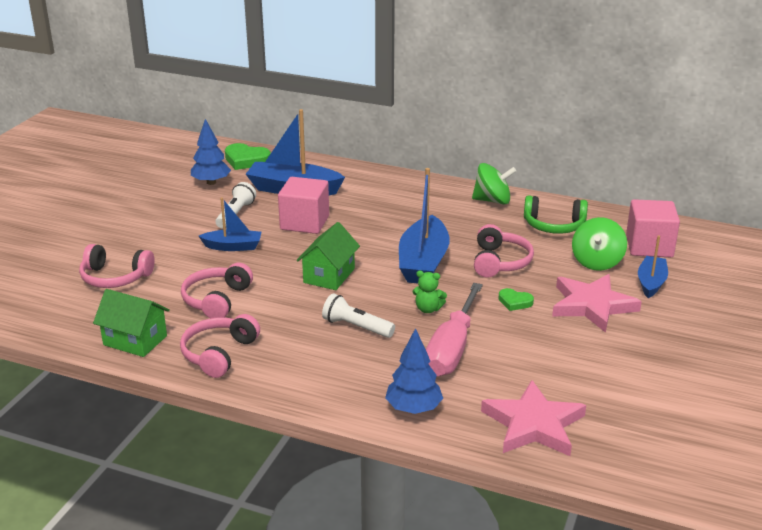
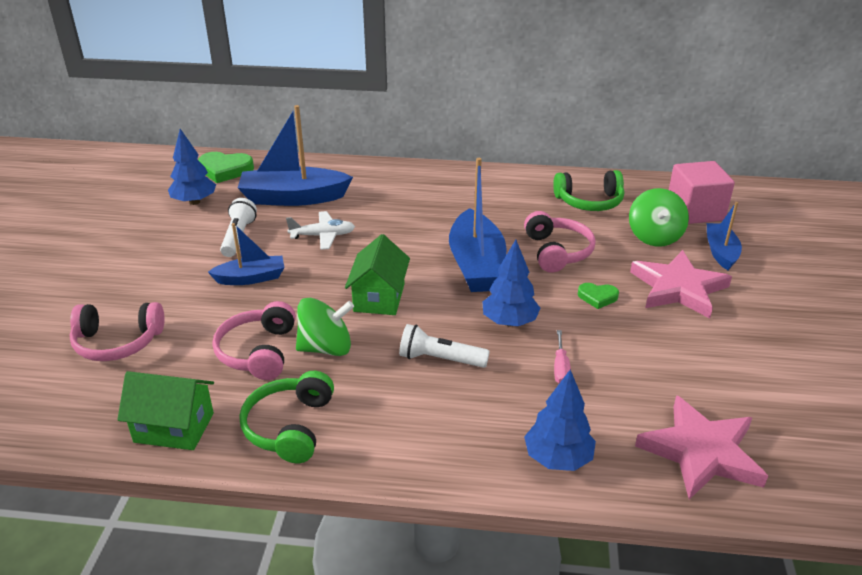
camera: 15 degrees left, 5 degrees up
(219, 354) = (289, 427): pink headphones -> green headphones
(304, 223) = (323, 236): pink cube -> white plane
(428, 309) = (509, 322): green teddy bear -> blue tree
(452, 348) = (560, 368): pink screwdriver -> pink screwdriver, size x0.42
(492, 200) = (513, 182): green spinning top -> green spinning top (326, 348)

